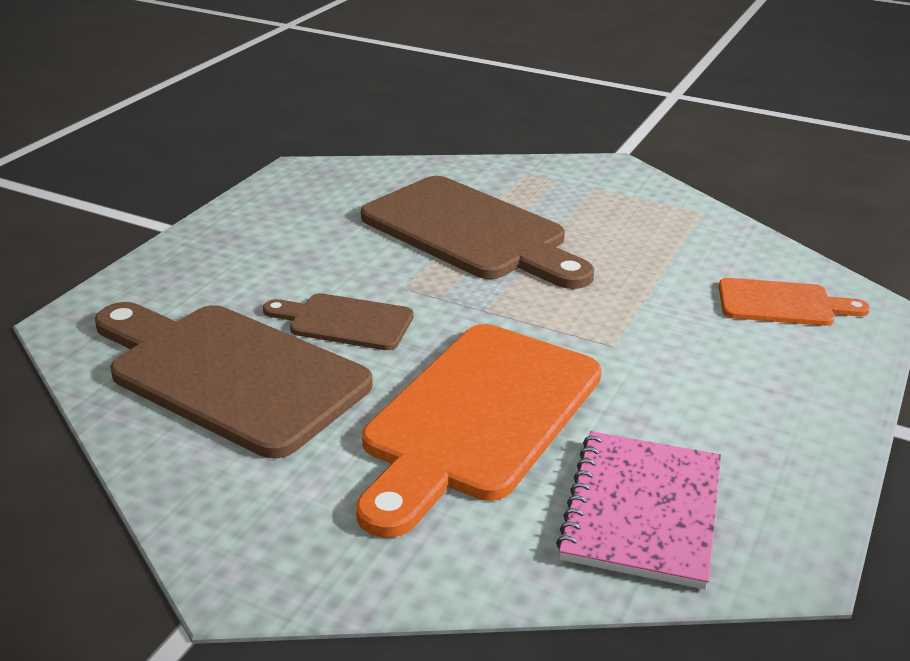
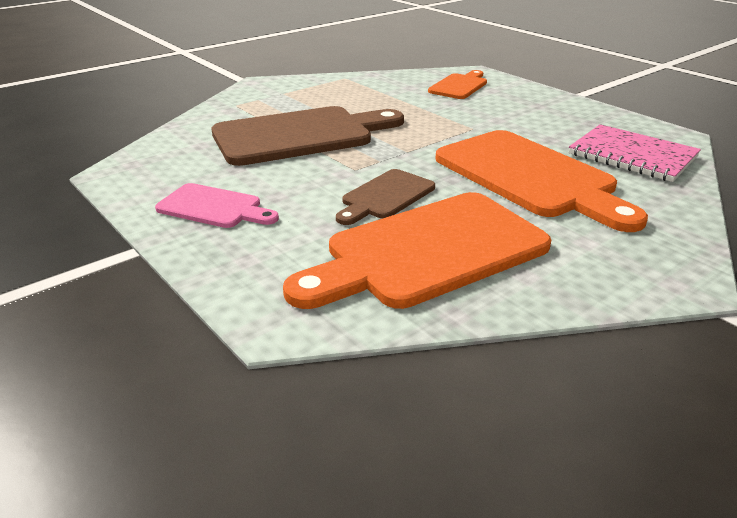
camera: 65 degrees left, 0 degrees up
(229, 374) = (428, 252): brown cutting board -> orange cutting board
(260, 236) = (214, 207): none -> pink cutting board

